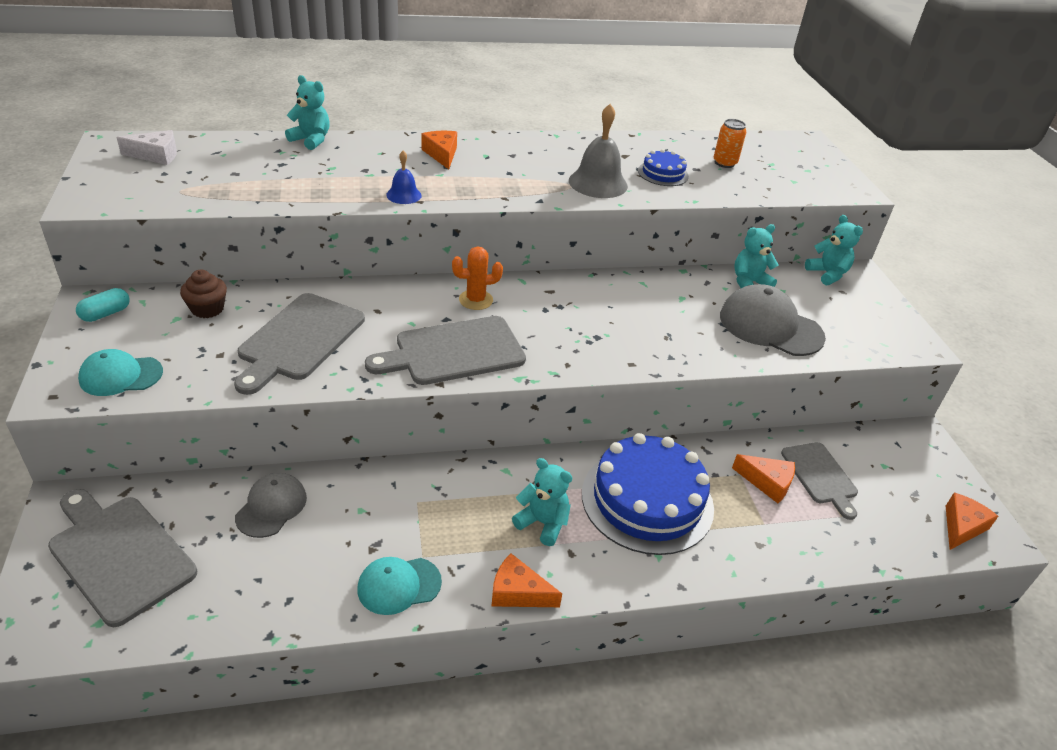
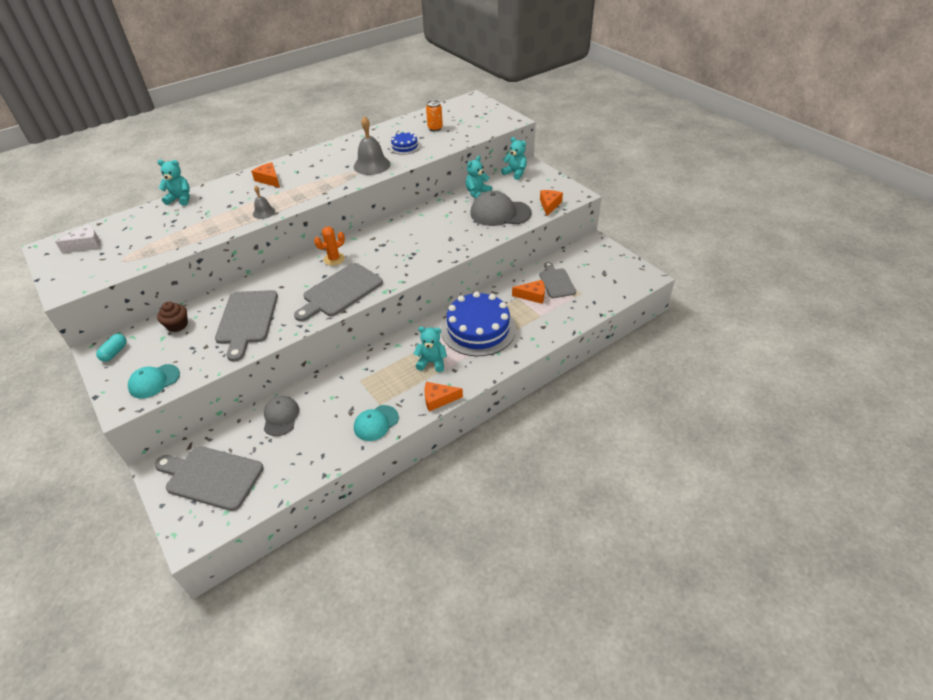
camera: 20 degrees left, 5 degrees up
(404, 195) = (264, 212): blue bell -> grey bell
(820, 476) = (556, 282): grey cutting board -> grey cutting board turned 150 degrees counterclockwise
(962, 527) = (631, 279): orange cheese -> orange cheese (549, 205)

